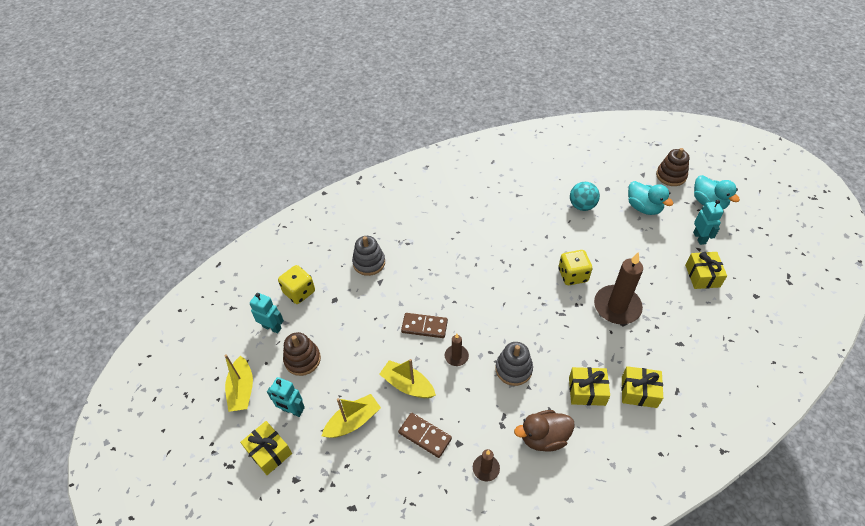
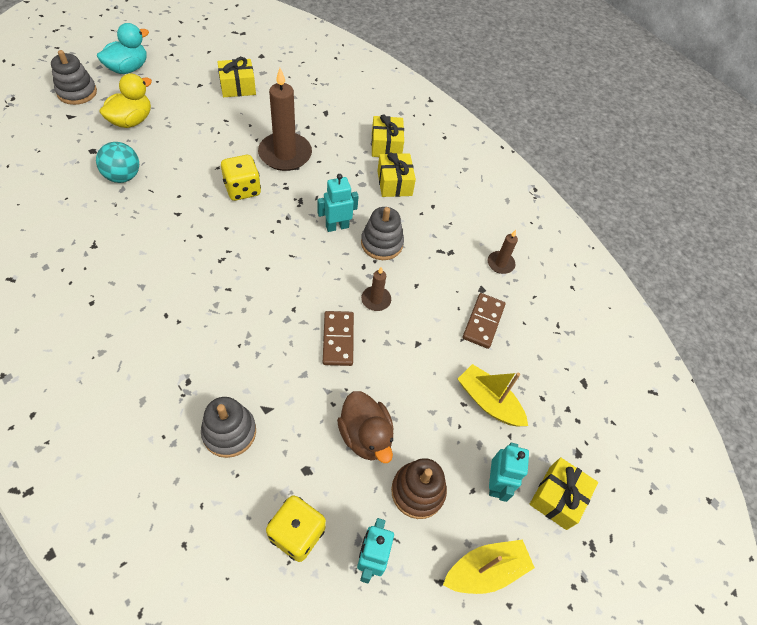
camera: 110 degrees left, 5 degrees up
(407, 385) = (425, 348): yellow boat -> none
(543, 437) = (454, 218): brown duck -> brown duck (365, 436)
(643, 207) = (131, 120): turquoise duck -> yellow duck
(671, 176) = (77, 92): brown stacking toy -> grey stacking toy
(699, 238) = (183, 82): turquoise robot -> turquoise robot (337, 226)

